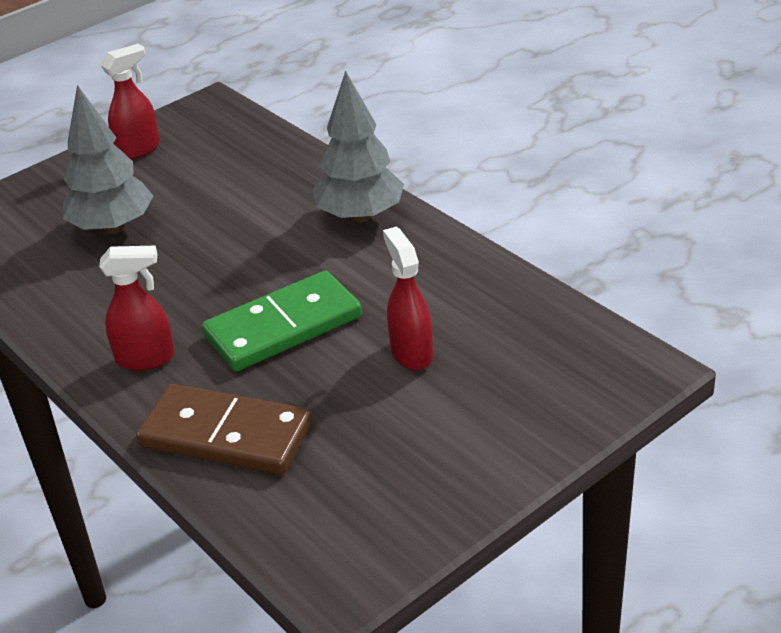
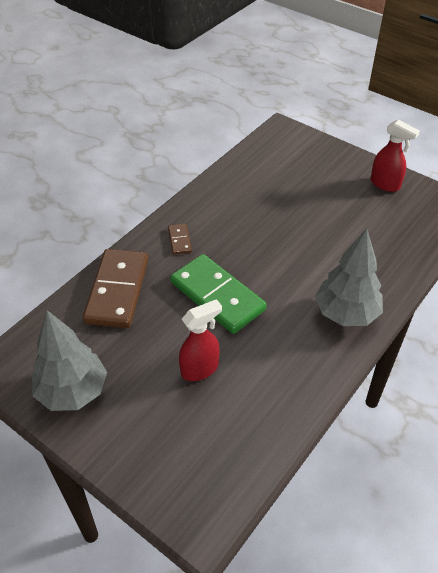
camera: 75 degrees right, 10 degrees up
(113, 227) = (298, 194): grey tree -> grey tree (73, 392)
(146, 358) = (179, 240): red spray bottle -> brown domino

